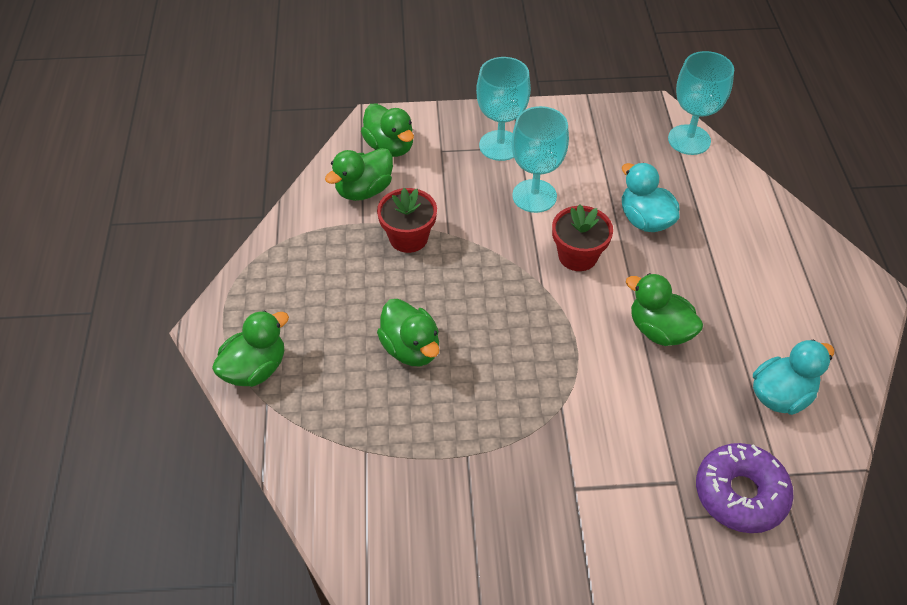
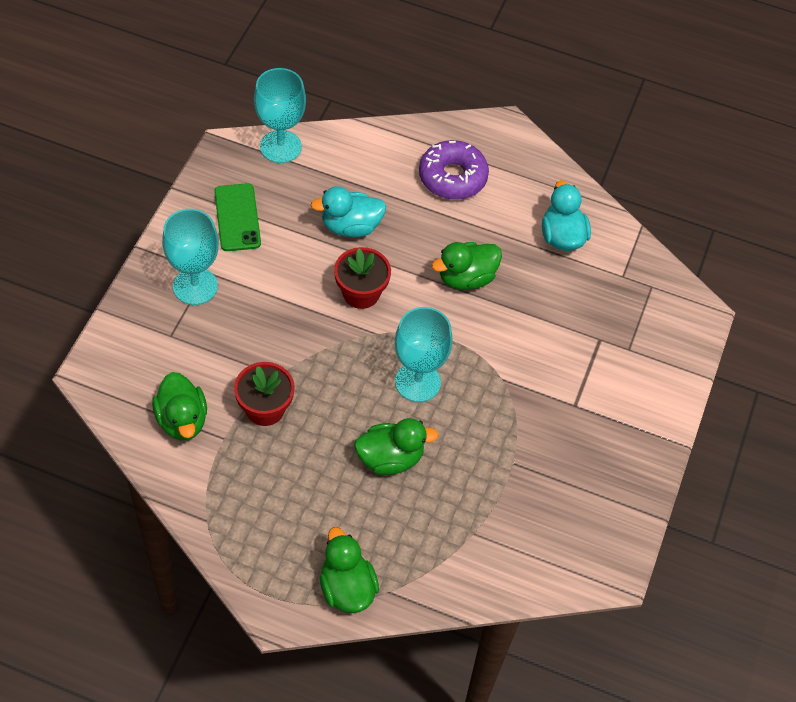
camera: 70 degrees left, 5 degrees up
(390, 147) = (137, 375): green duck -> none
(534, 196) = (274, 290): turquoise goblet -> turquoise goblet (417, 382)
(590, 143) = (237, 217): none -> green phone
(740, 494) = (626, 307): purple donut -> purple donut (452, 177)

